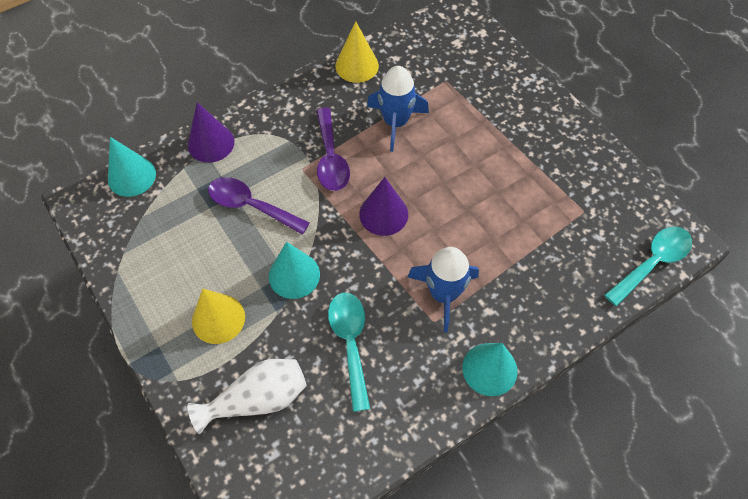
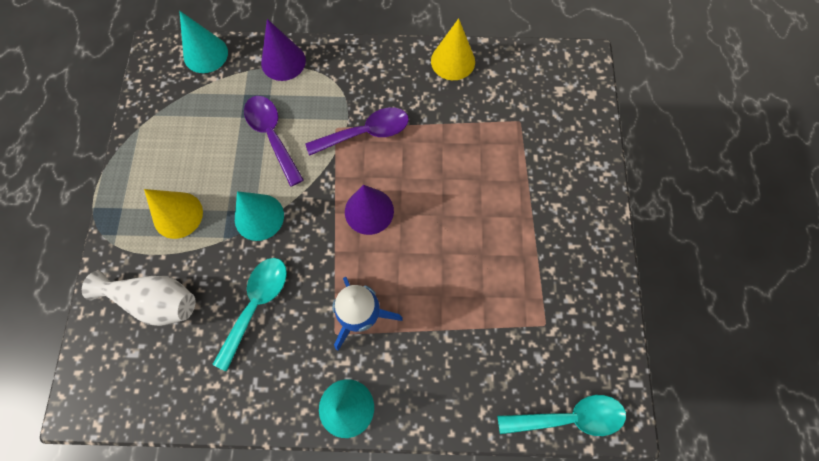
camera: 35 degrees right, 10 degrees up
(330, 158) = (365, 133): purple spoon -> purple spoon turned 135 degrees counterclockwise
(395, 122) = (444, 134): blue rocket -> none

